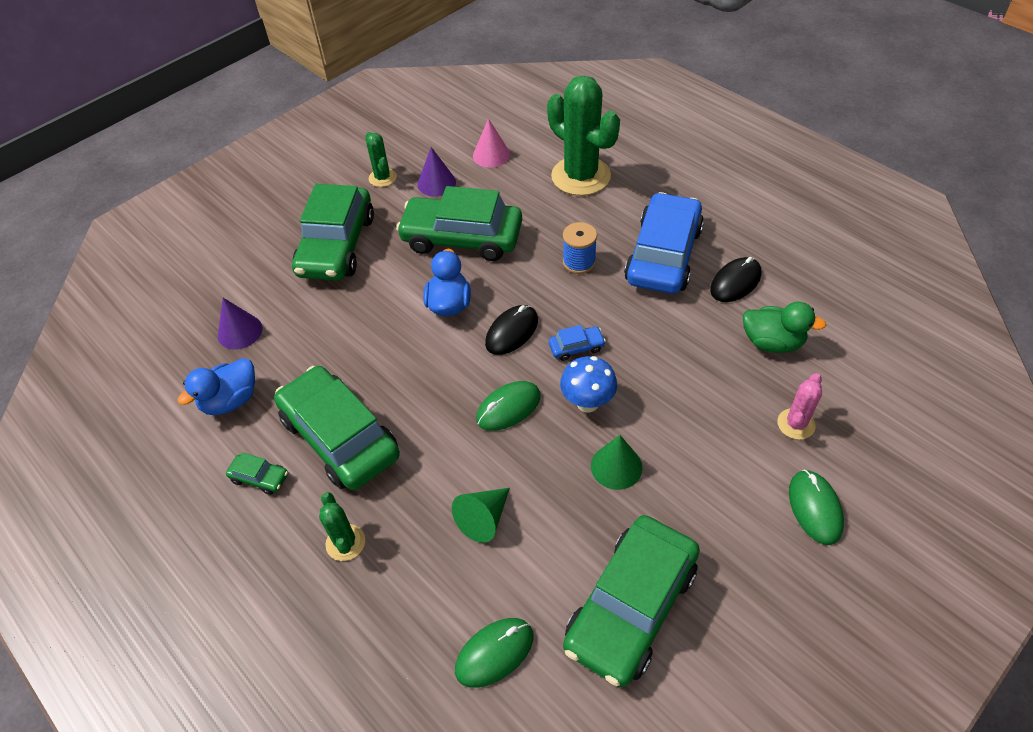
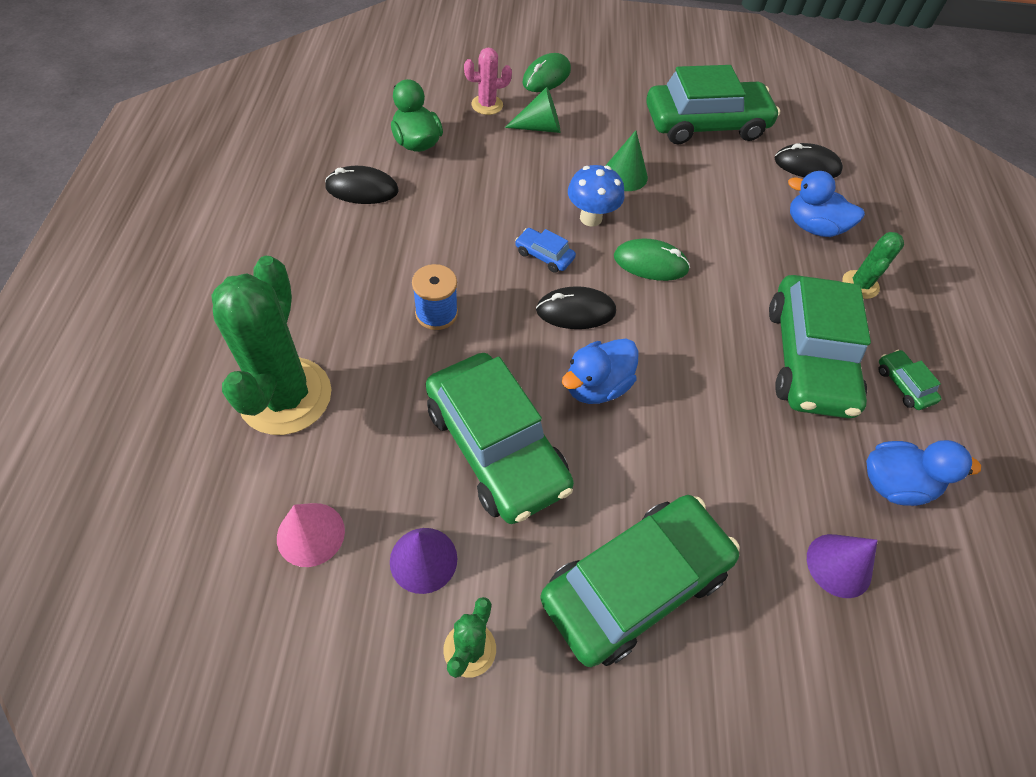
camera: 140 degrees left, 5 degrees up
(427, 570) = (813, 227): none -> blue duck
(484, 519) = (746, 220): green cone -> green cone (539, 127)
(494, 653) = (807, 165): green mouse -> black mouse
(663, 255) = (368, 253): blue car -> none

